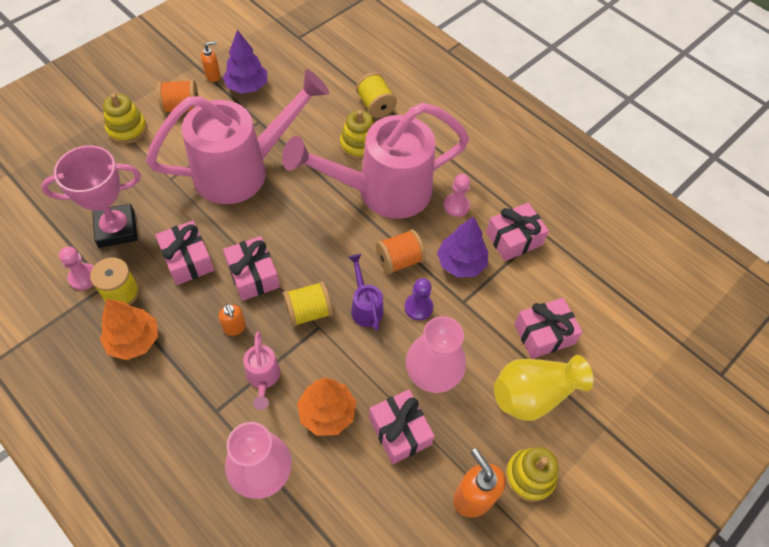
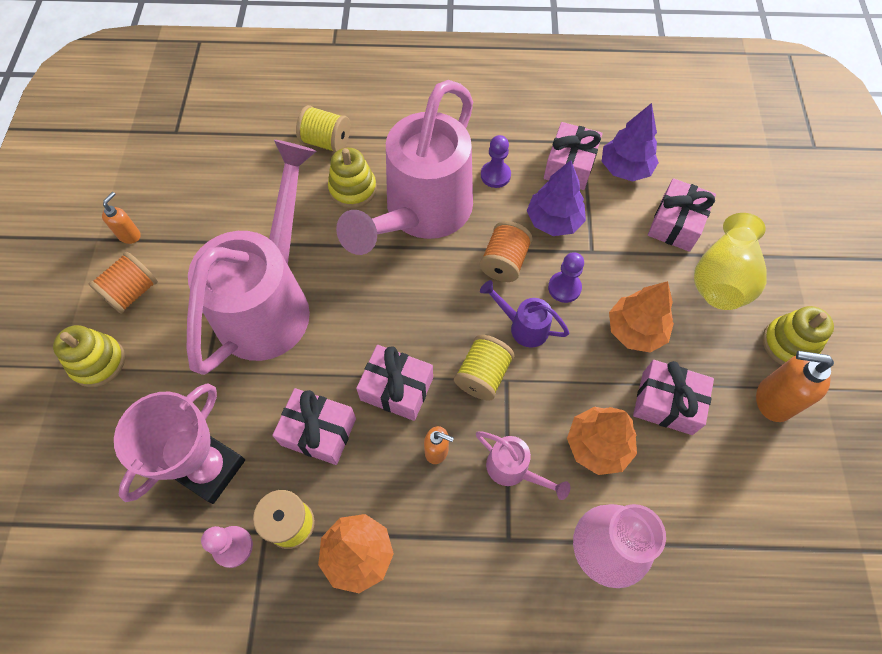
camera: 40 degrees left, 5 degrees up
(247, 86) = (178, 218): purple tree -> purple tree (625, 168)
(433, 372) = (635, 330): pink vase -> orange tree
(456, 206) = (495, 175): pink pawn -> purple pawn

